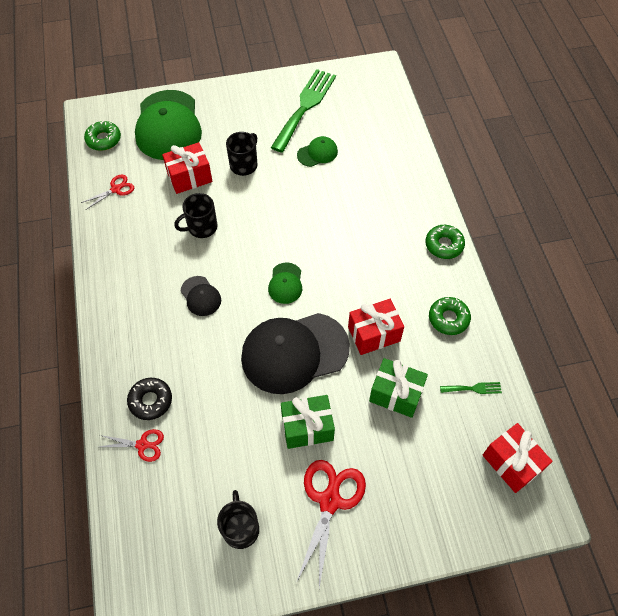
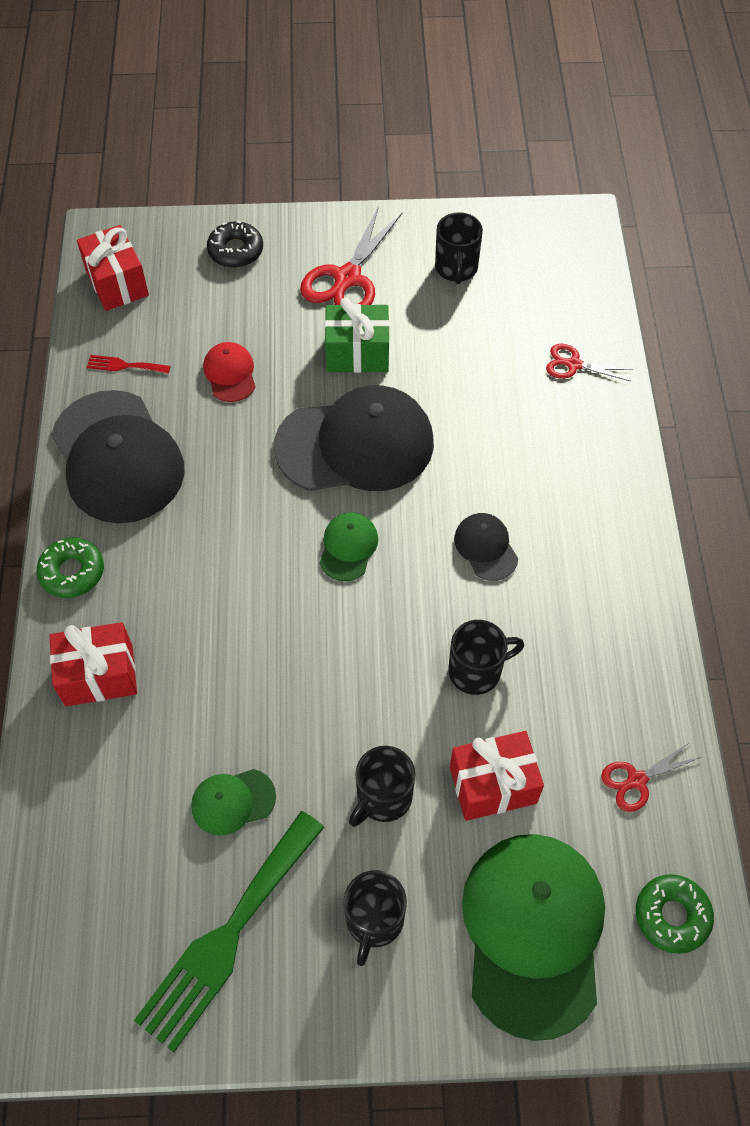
camera: 170 degrees left, 0 degrees up
(150, 401) = (563, 413): black donut -> black donut (235, 251)
(241, 120) = (374, 920): none -> black mug
(374, 334) = (234, 452): red gift -> red gift (99, 675)
(396, 394) = (230, 373): green gift -> red cap
(448, 318) = (117, 457): green donut -> black cap
(473, 388) = (124, 365): green fork -> red fork

